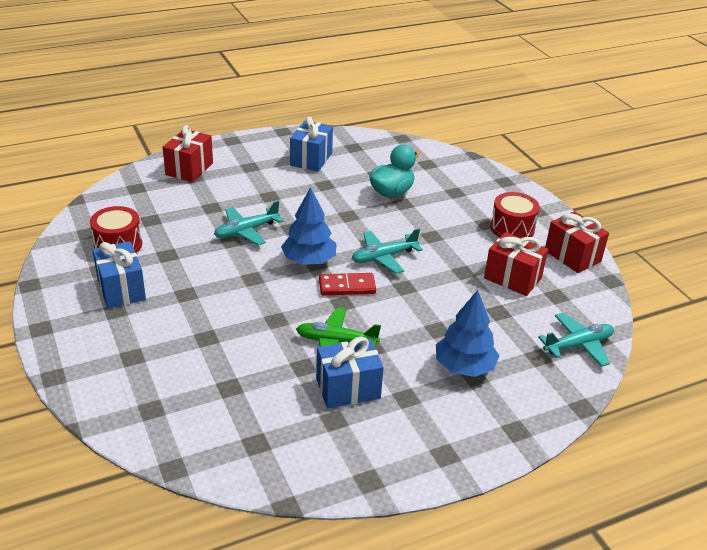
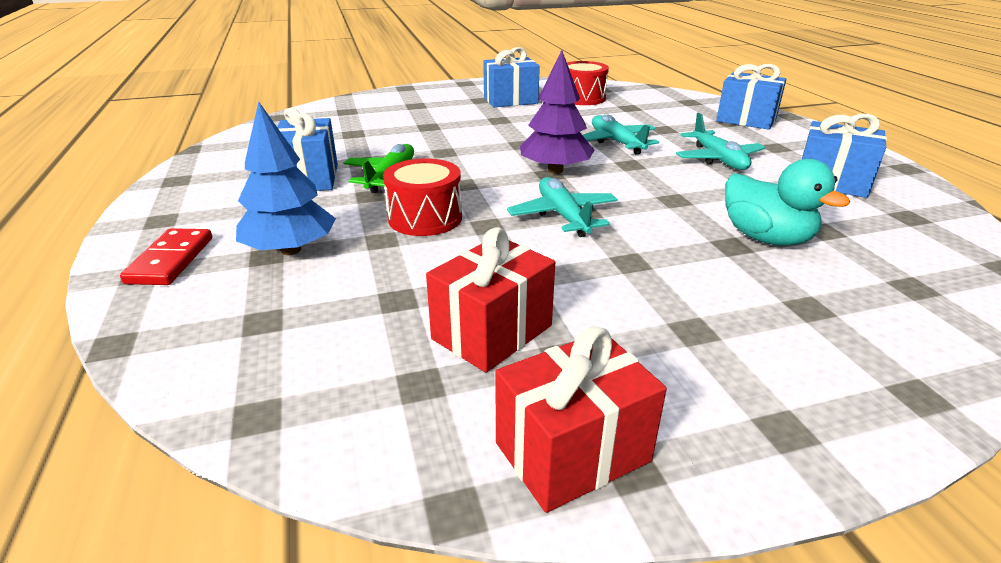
camera: 100 degrees right, 5 degrees down
(189, 169) = (746, 120): red gift -> blue gift
(309, 260) = (555, 170): blue tree -> purple tree
(347, 286) = (496, 188): red domino -> red domino (171, 260)
(512, 228) = (683, 366): red drum -> red drum (425, 218)
(578, 345) = (257, 378): turquoise plane -> turquoise plane (718, 159)

